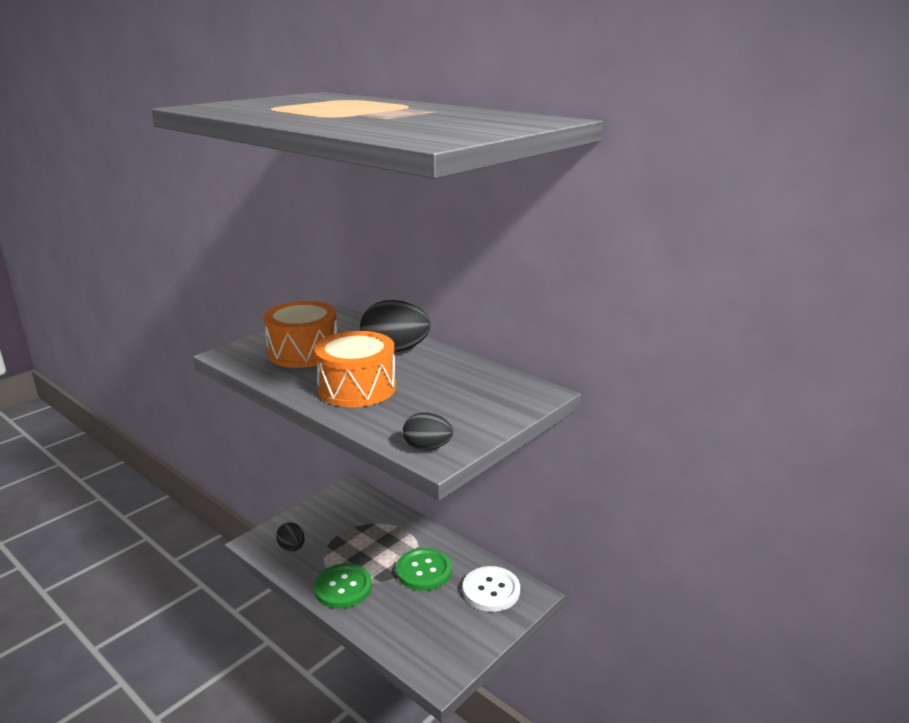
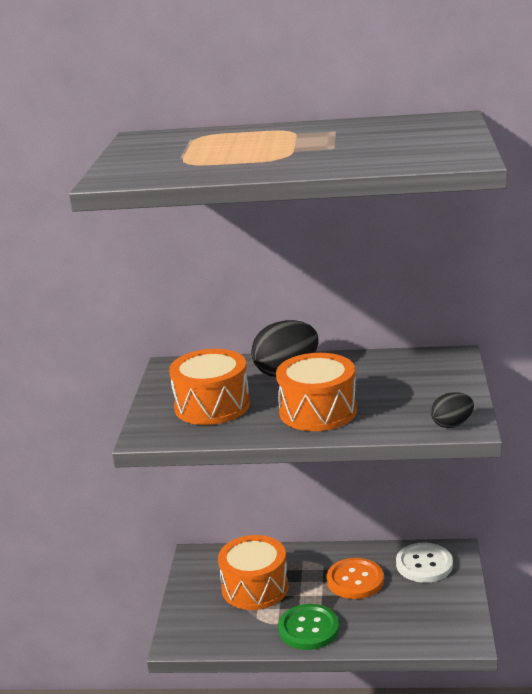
camera: 35 degrees left, 0 degrees up
(292, 547) = (217, 627): black egg -> none
(352, 534) = (255, 588): none -> orange drum
(424, 571) = (355, 580): green button -> orange button

